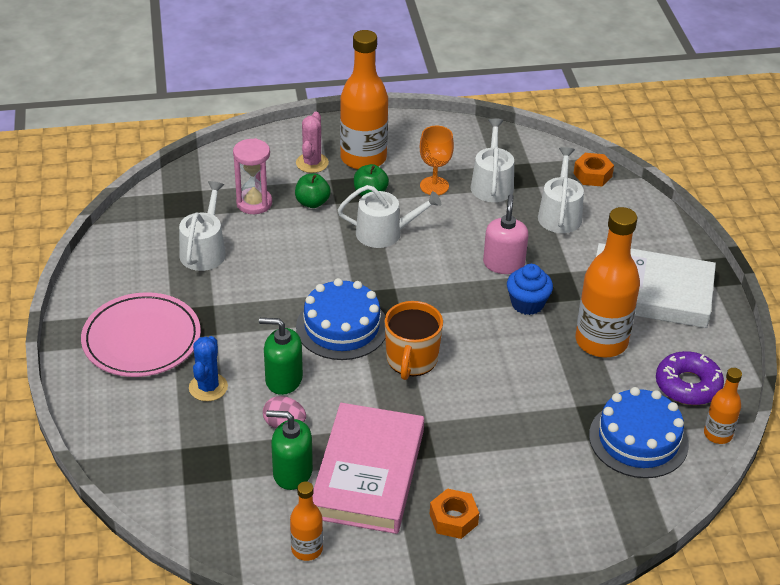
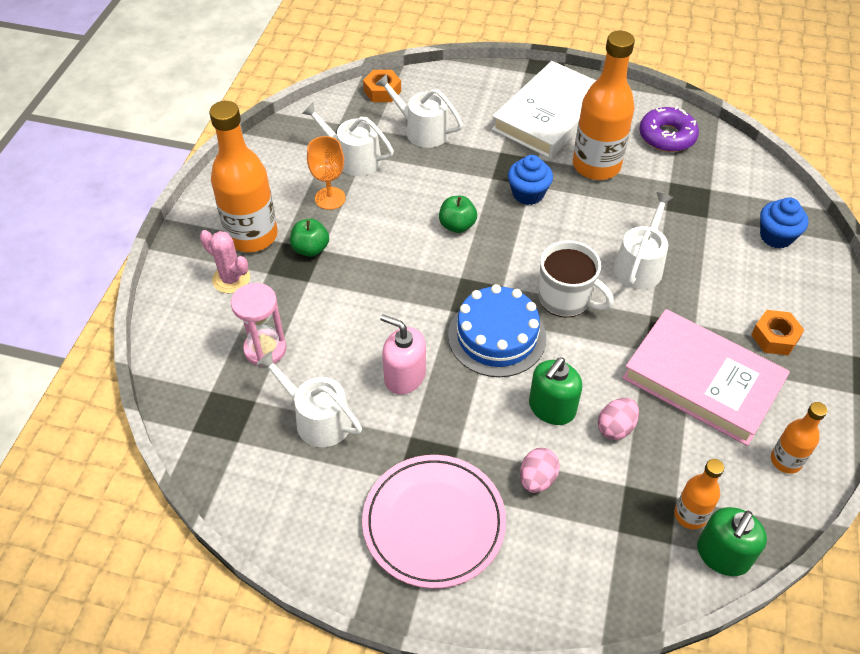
camera: 65 degrees left, 10 degrees up
(208, 387) = (537, 479): blue cactus -> pink egg
(292, 472) = (683, 441): green soap dispenser -> green soap dispenser (722, 555)
(312, 203) = (296, 299): green apple -> green apple (457, 225)
(385, 233) = (377, 258): white watering can -> white watering can (640, 265)
(411, 360) = (566, 298): orange mug -> white mug
(503, 264) = (468, 190): pink soap dispenser -> pink soap dispenser (404, 376)
(597, 499) = (776, 236): none -> blue cupcake
(638, 439) = (717, 187): blue cake -> none
(717, 434) = (726, 141): orange bottle -> orange bottle (690, 515)

